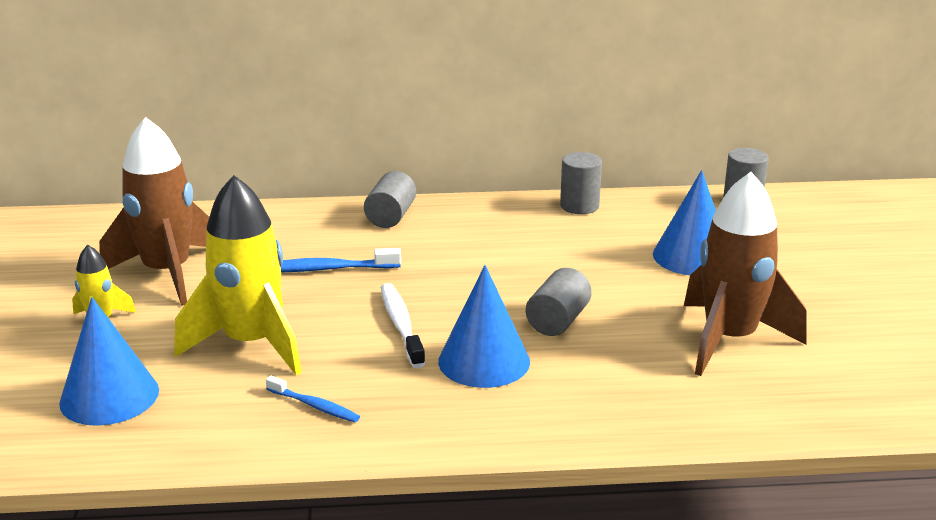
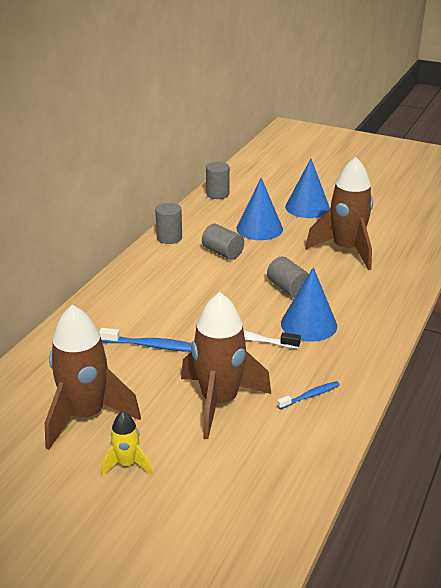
camera: 60 degrees left, 5 degrees up
(109, 396) = (234, 480): blue cone -> blue cone (307, 207)
(251, 344) = (219, 402): yellow rocket -> brown rocket
(327, 269) = (152, 346): blue toothbrush -> blue toothbrush turned 105 degrees counterclockwise
(391, 217) = (108, 302): grey cylinder -> grey cylinder (222, 252)

